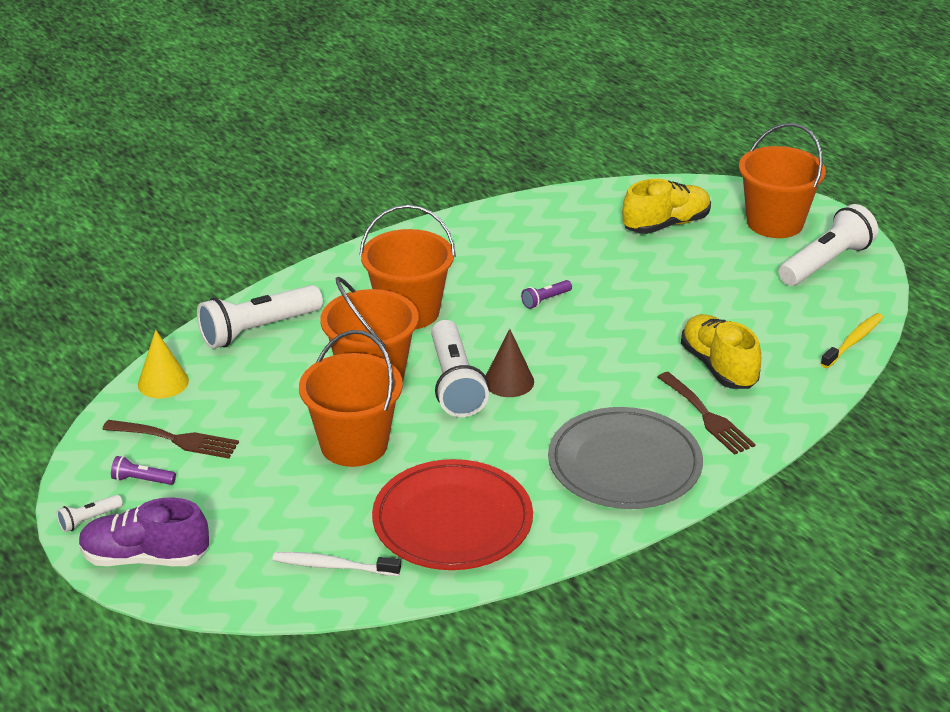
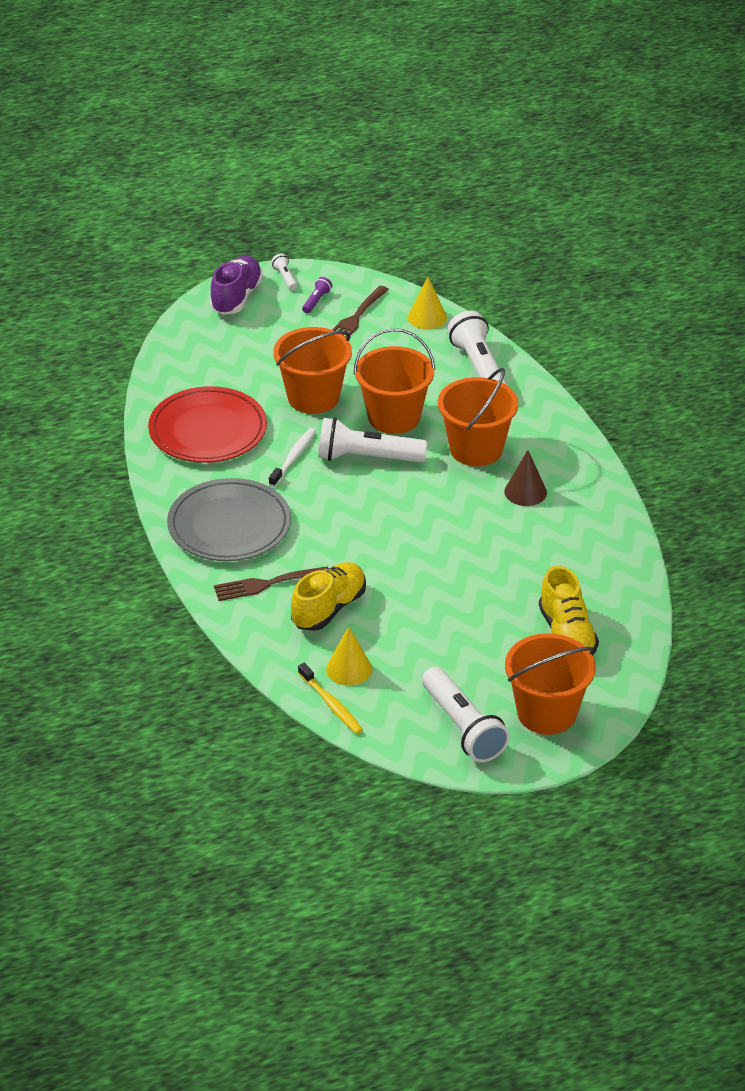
camera: 105 degrees right, 5 degrees up
(333, 566) = (189, 372): white toothbrush -> white toothbrush (293, 458)
(509, 381) = (358, 486): brown cone -> brown cone (525, 492)
(545, 300) = (465, 529): purple flashlight -> none
(718, 367) = (329, 608): yellow shoe -> yellow shoe turned 45 degrees counterclockwise
(797, 339) = (349, 669): none -> yellow cone

